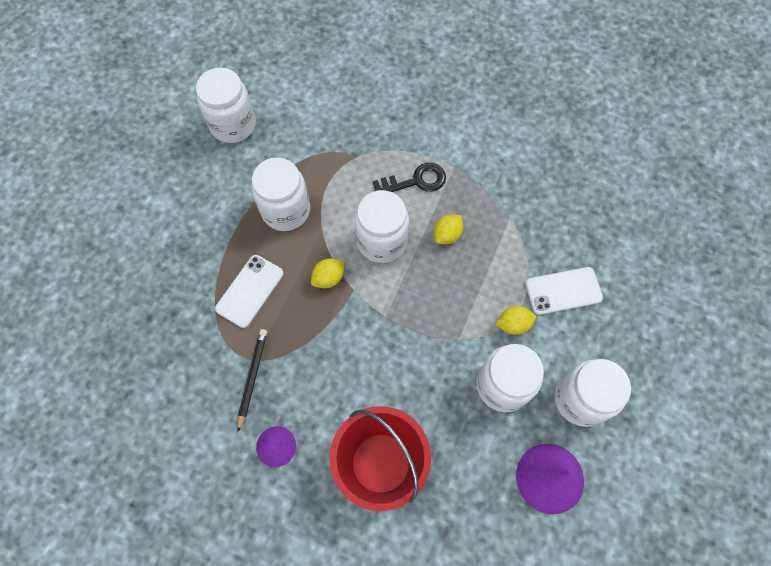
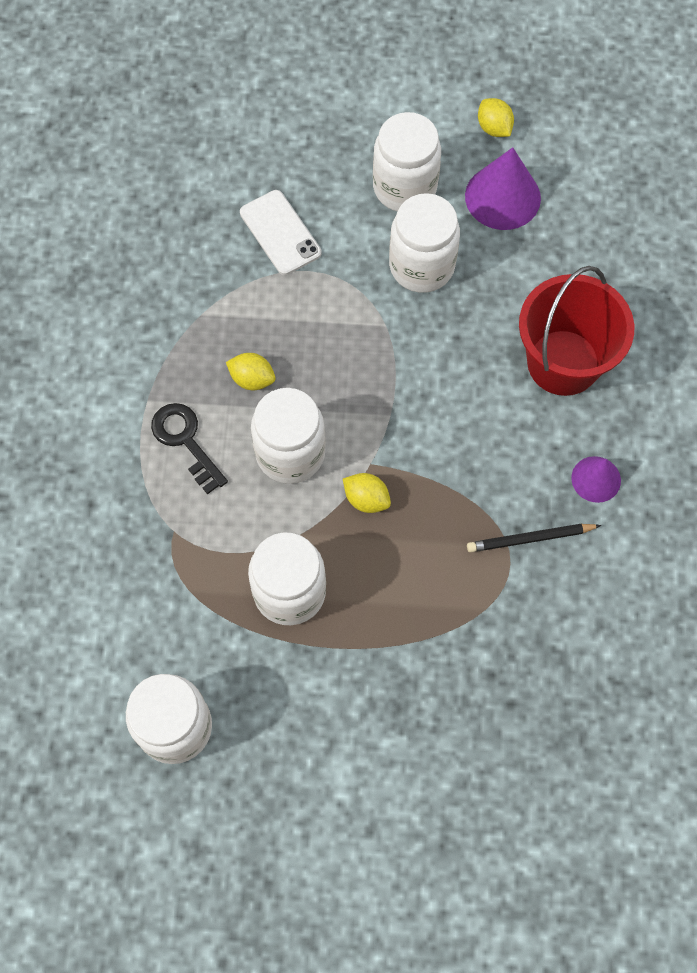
camera: 110 degrees left, 0 degrees up
(249, 291) = (422, 590): white phone -> none
(513, 324) = (343, 274): yellow lemon -> yellow lemon (494, 128)

